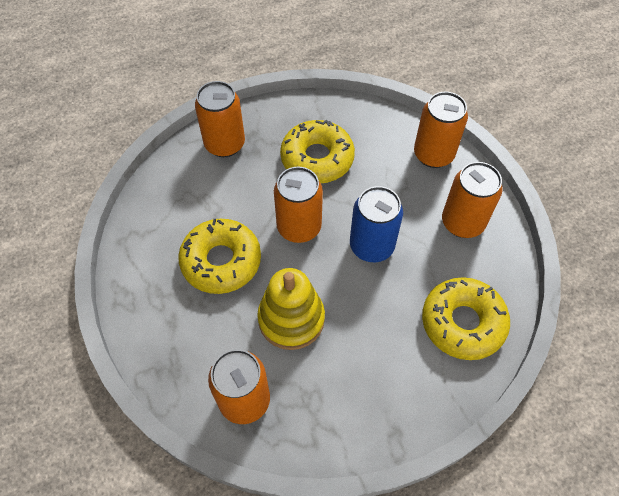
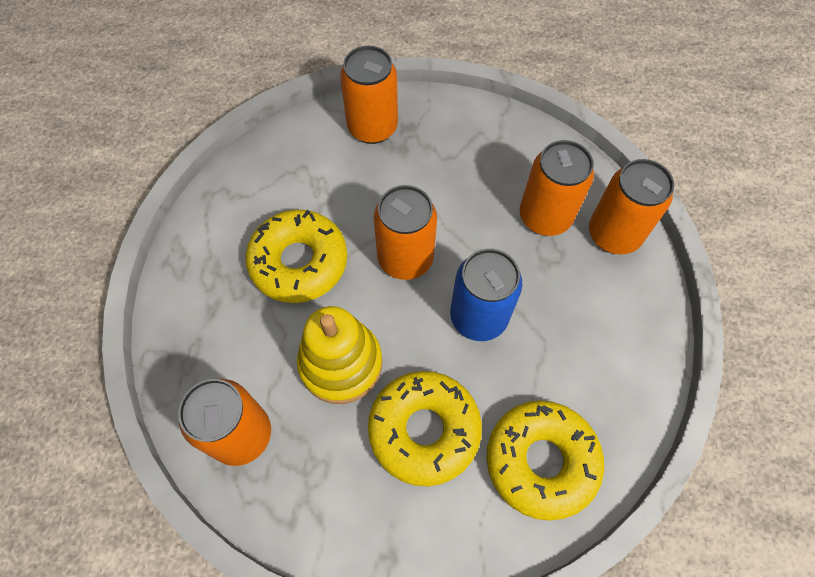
camera: 25 degrees right, 5 degrees up
(317, 158) = (468, 184): yellow donut -> yellow donut (424, 430)
(462, 222) = (606, 335): orange can -> orange can (545, 217)

